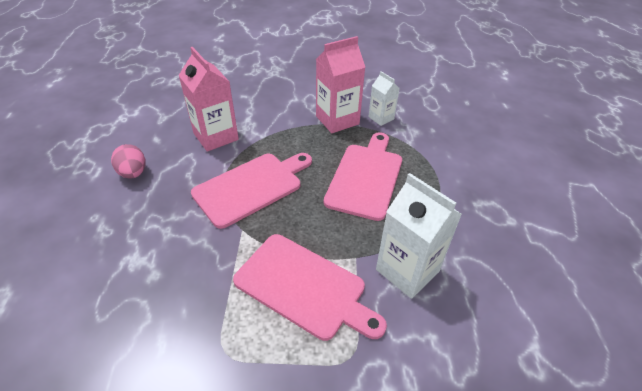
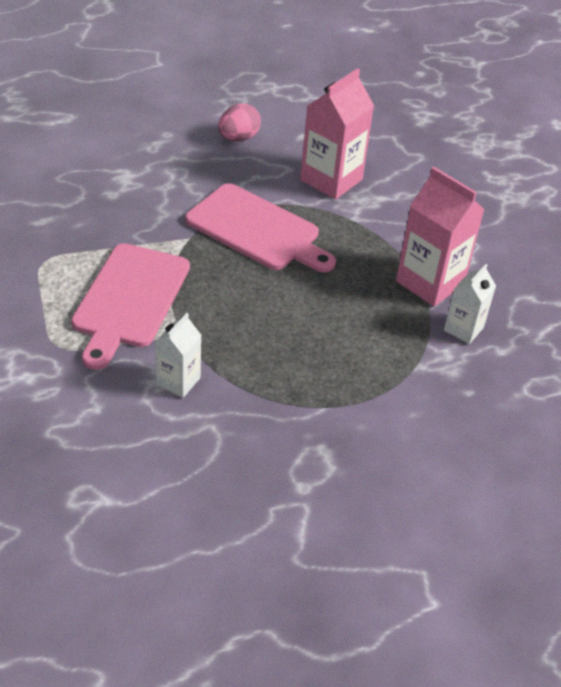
camera: 70 degrees right, 0 degrees up
(365, 177) = (321, 327): pink cutting board -> none
(407, 270) = (178, 381): white carton -> white carton, size x0.58

